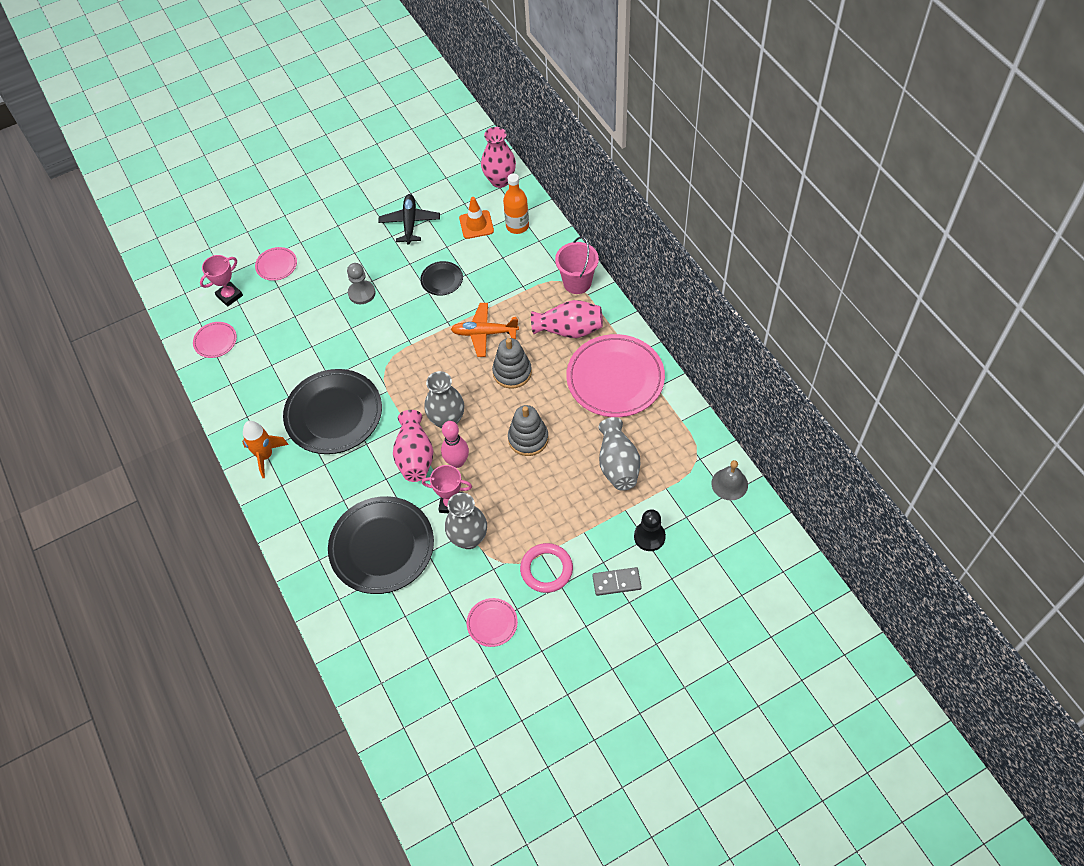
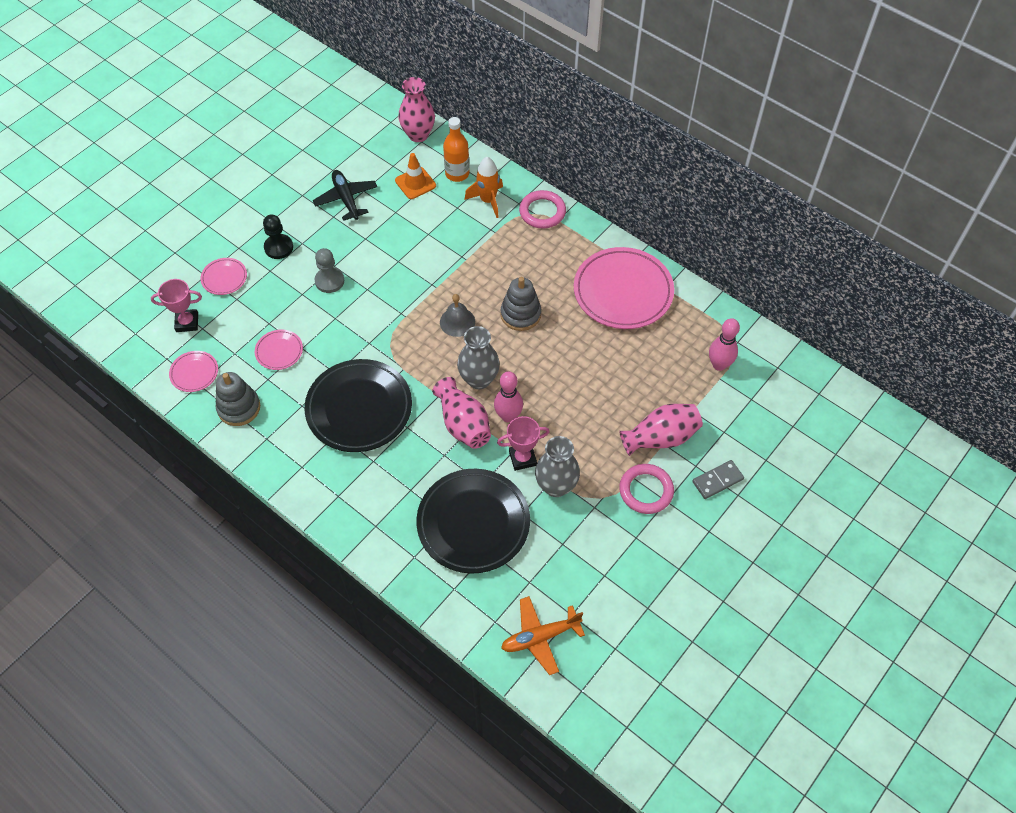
camera: 25 degrees left, 0 degrees up
(229, 296) = (187, 322): pink trophy -> pink trophy turned 60 degrees clockwise
(265, 456) = (306, 472): orange rocket -> orange rocket (488, 201)
(442, 280) = (406, 245): black plate -> none
(484, 333) = (474, 285): orange plane -> orange plane (540, 637)
(492, 623) = (619, 559): pink plate -> pink plate (279, 351)
(528, 438) = (567, 372): grey stacking toy -> grey stacking toy (239, 408)
(569, 330) = (556, 258): pink vase -> pink vase (661, 438)
(577, 282) = (542, 212): pink bucket -> pink ring
(618, 464) = (665, 371): grey vase -> none
(649, 537) = (727, 428): black pawn -> black pawn (278, 247)
(671, 475) = (719, 365): none -> pink bowling pin
(729, 484) = (775, 356): grey bell -> grey bell (457, 322)

